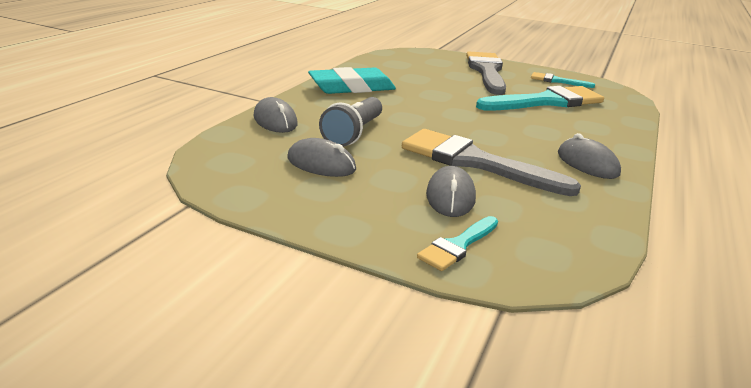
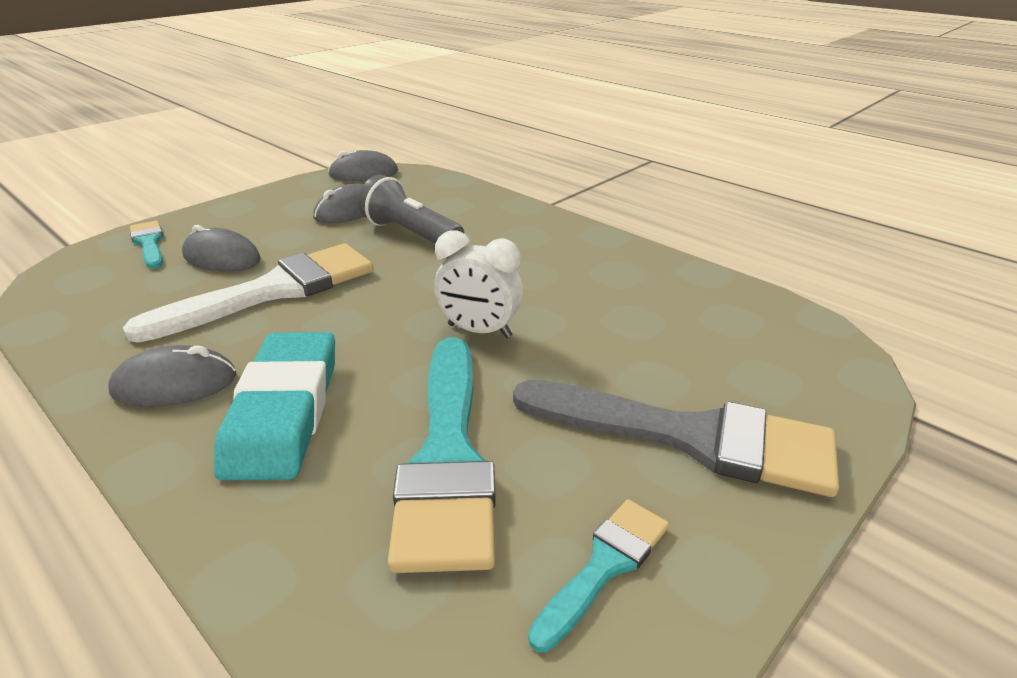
camera: 110 degrees right, 5 degrees up
(275, 120) = (473, 200): grey mouse -> grey mouse (363, 173)
(352, 87) = (584, 255): turquoise eraser -> turquoise eraser (284, 411)
(457, 104) = (479, 331): none -> white clock
(475, 162) = (274, 291): grey brush -> white brush

